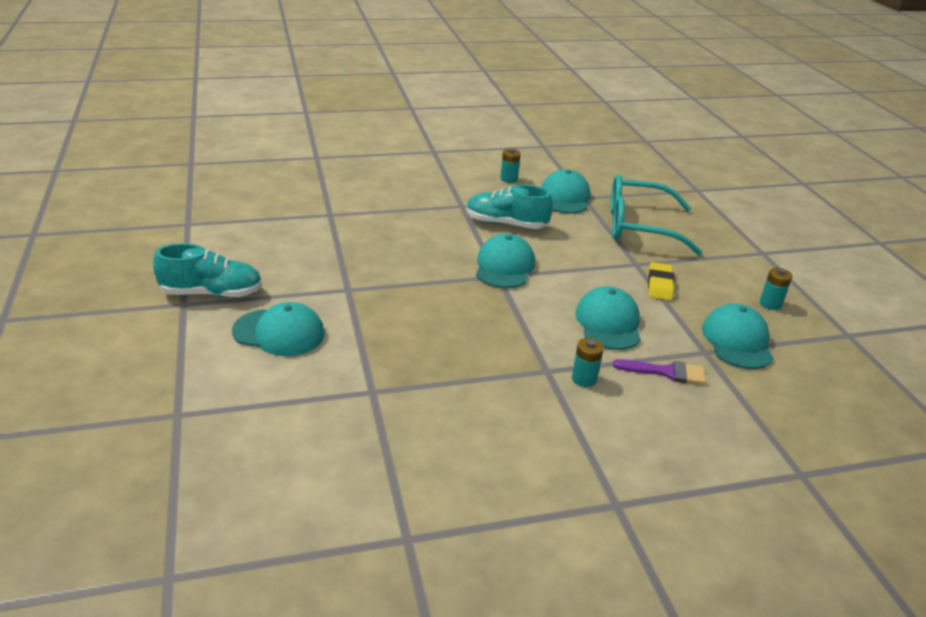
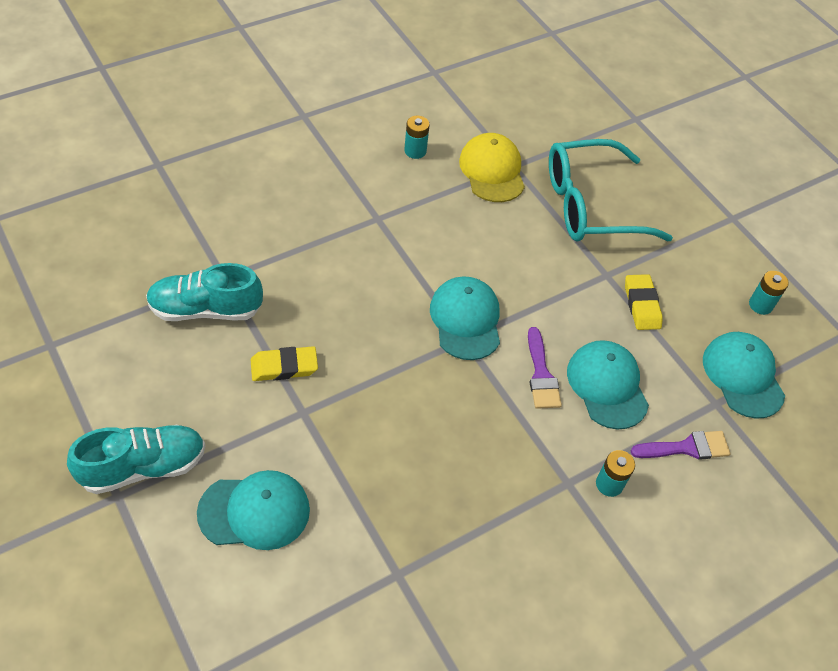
camera: 20 degrees left, 20 degrees up
(347, 264) = (284, 367): none -> yellow eraser
(506, 224) = (441, 240): turquoise shoe -> turquoise shoe (206, 309)
(553, 306) = (541, 375): none -> purple brush
(565, 197) = (492, 171): turquoise cap -> yellow cap

